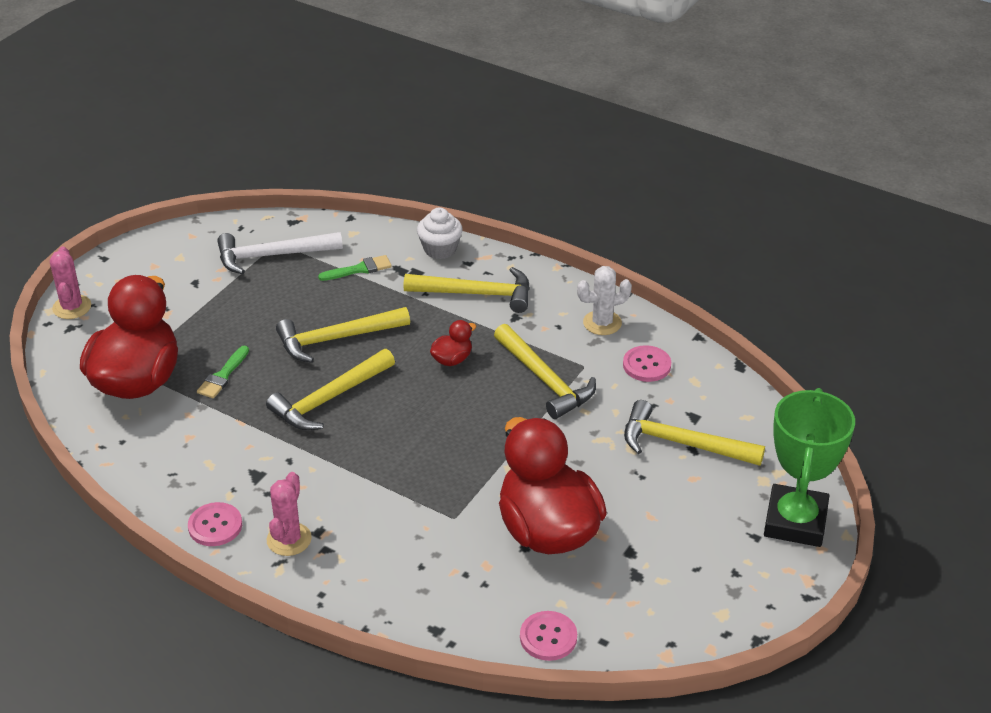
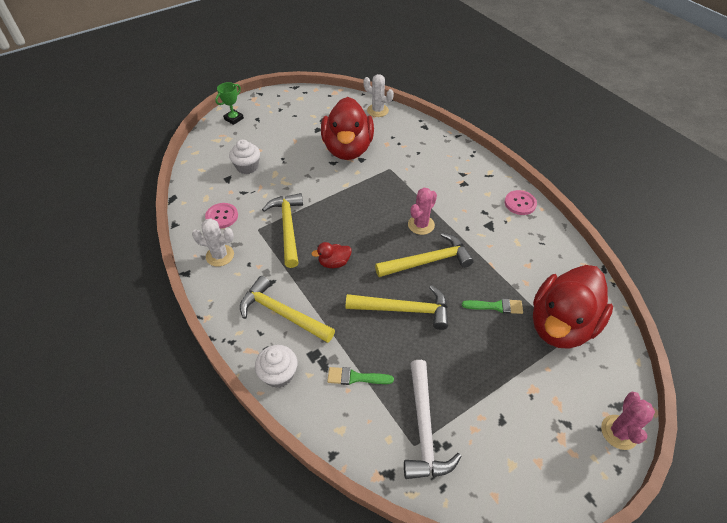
camera: 155 degrees left, 10 degrees up
(223, 375) = (496, 306): green brush -> green brush turned 45 degrees clockwise
(272, 256) = (424, 428): white hammer -> white hammer turned 75 degrees clockwise
(289, 539) = (480, 184): pink cactus -> pink cactus (421, 225)
(548, 637) = (377, 110): pink button -> white cactus
(682, 443) = (247, 167): yellow hammer -> white cupcake
(795, 521) = (234, 119): green trophy -> green trophy, size x0.49

